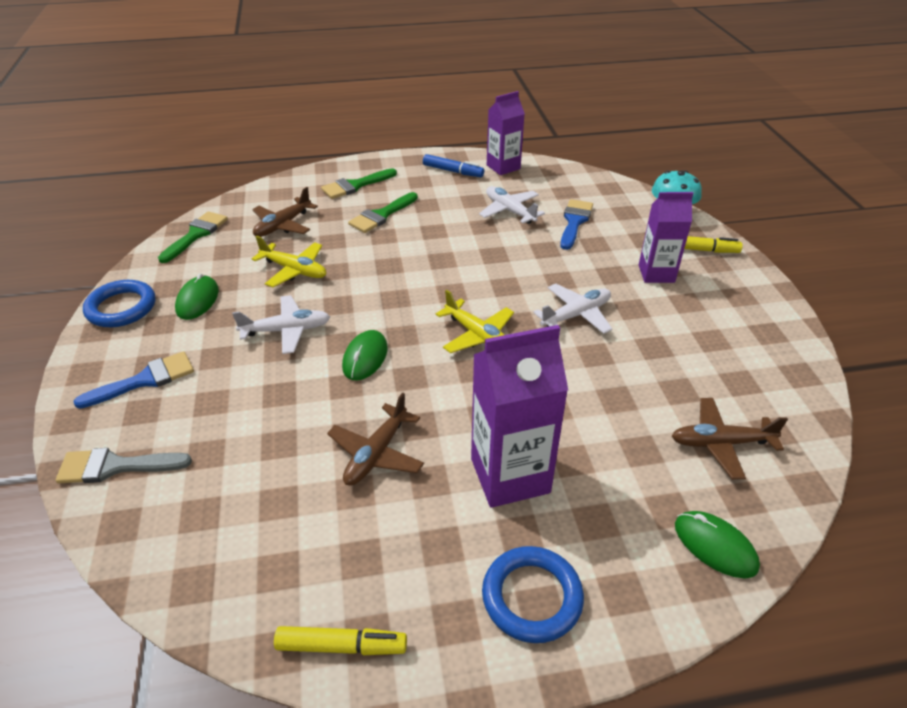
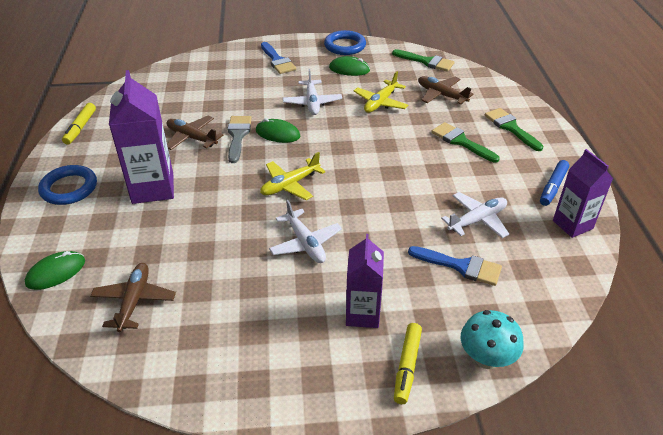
camera: 95 degrees right, 0 degrees up
(115, 466) = (216, 60): grey brush -> grey brush (238, 136)

